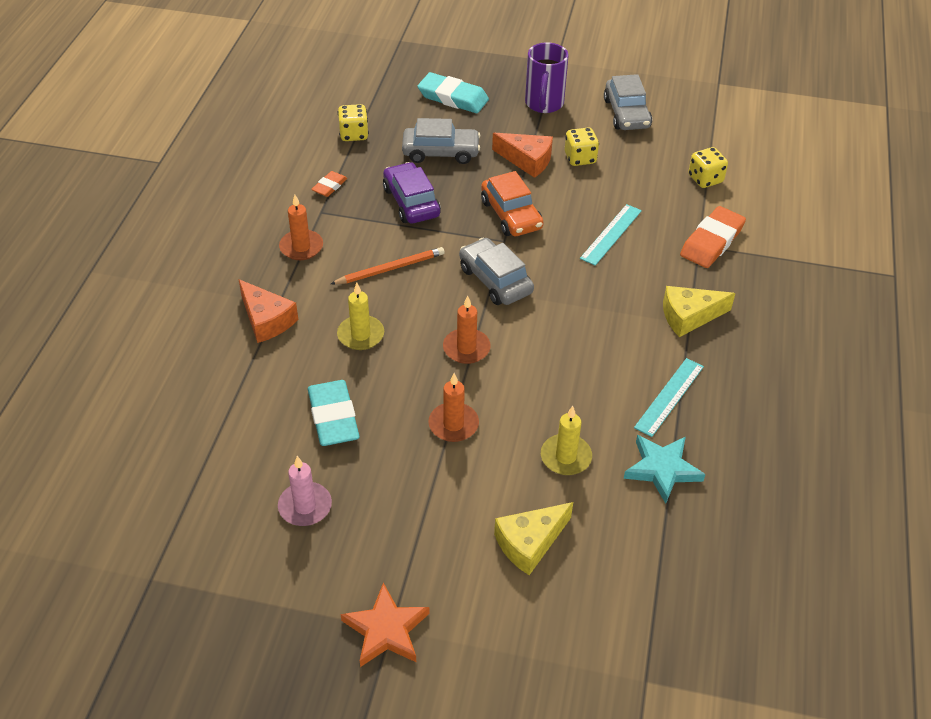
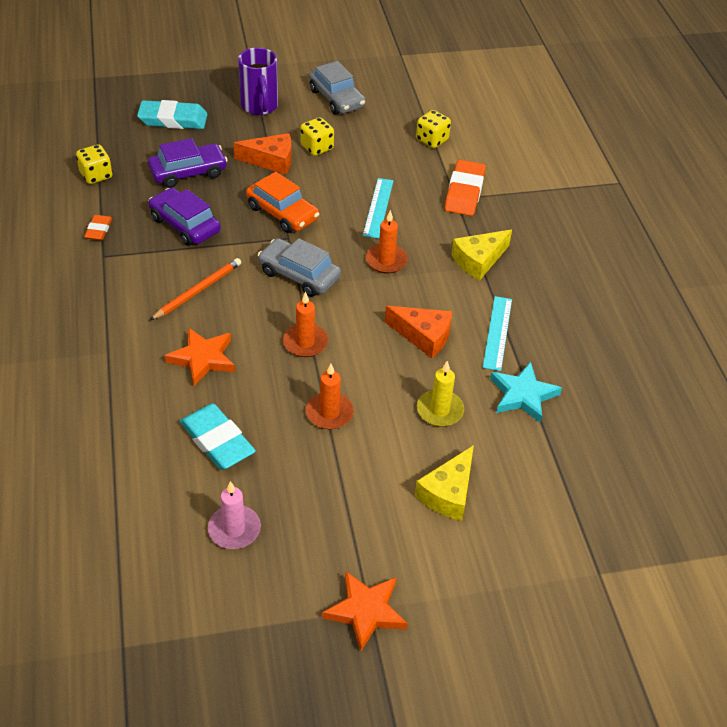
camera: 25 degrees left, 0 degrees up
(266, 320) = (104, 371): orange cheese -> orange cheese (423, 336)
(301, 247) = (102, 294): orange candle -> orange candle (386, 261)
(361, 335) = (202, 358): yellow candle -> orange star
(441, 152) = (188, 172): grey car -> purple car

